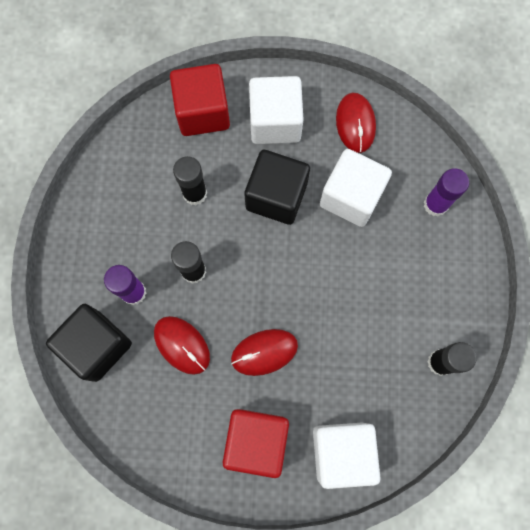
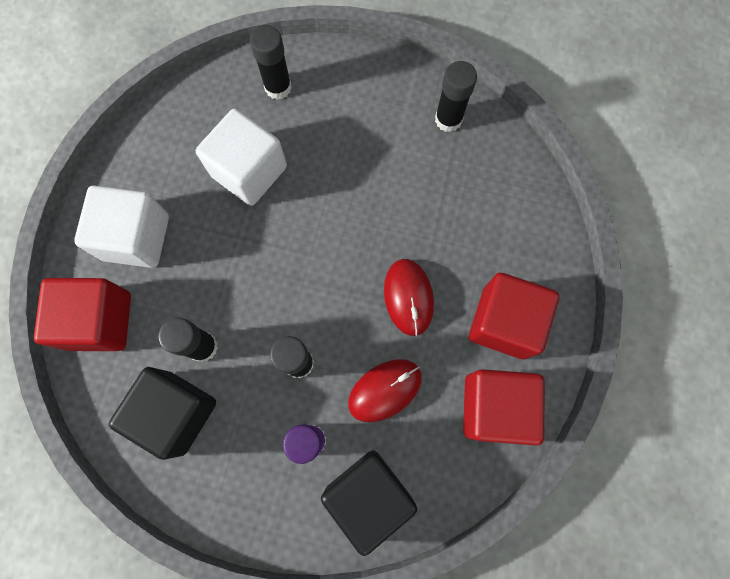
camera: 80 degrees left, 0 degrees up
(181, 441) = (494, 407): none -> red cube
(276, 196) = (229, 252): black cube -> black cube (176, 412)
(341, 452) = (527, 235): white cube -> none
(355, 123) = (163, 149): red mouse -> none
(435, 204) = (278, 87): purple glue stick -> black glue stick

